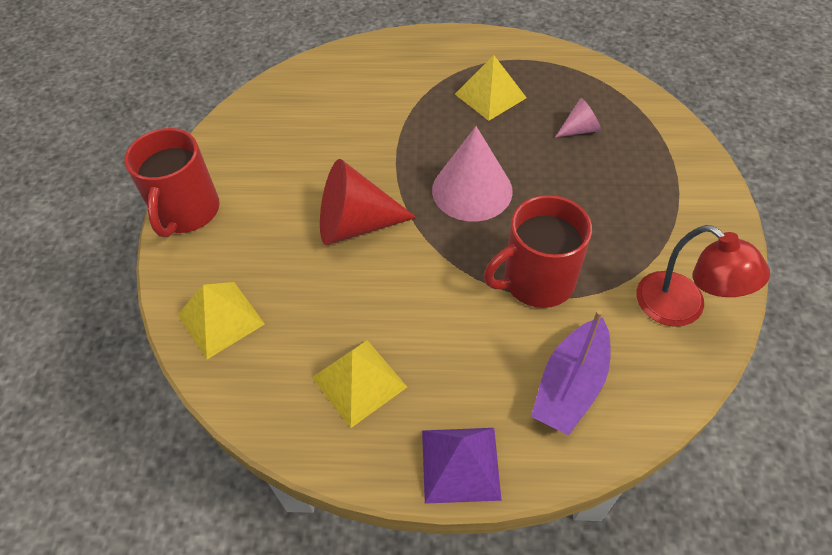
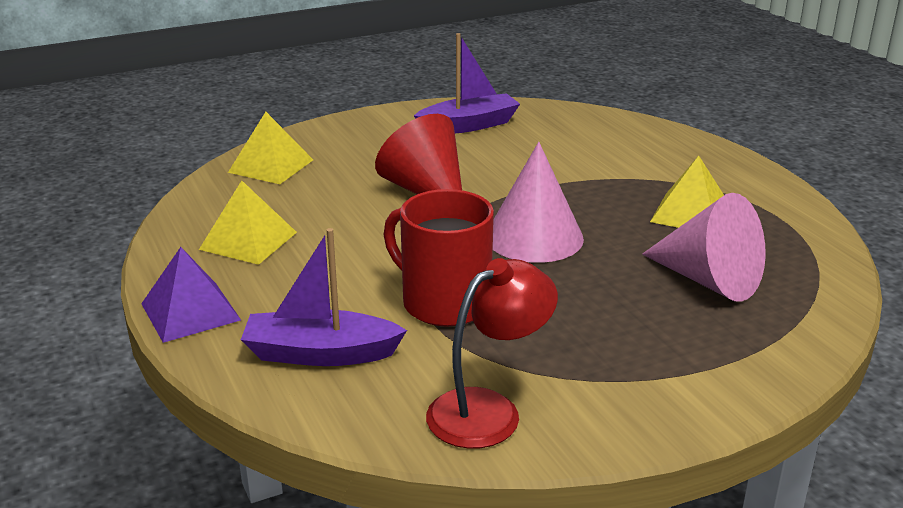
camera: 60 degrees right, 25 degrees down
(187, 211) = (370, 121): red mug -> none
(255, 150) = (468, 125): none -> purple boat
(580, 129) = (708, 280): pink cone -> pink cone, size x1.98
(682, 308) = (488, 410): red lamp -> red lamp turned 150 degrees counterclockwise

